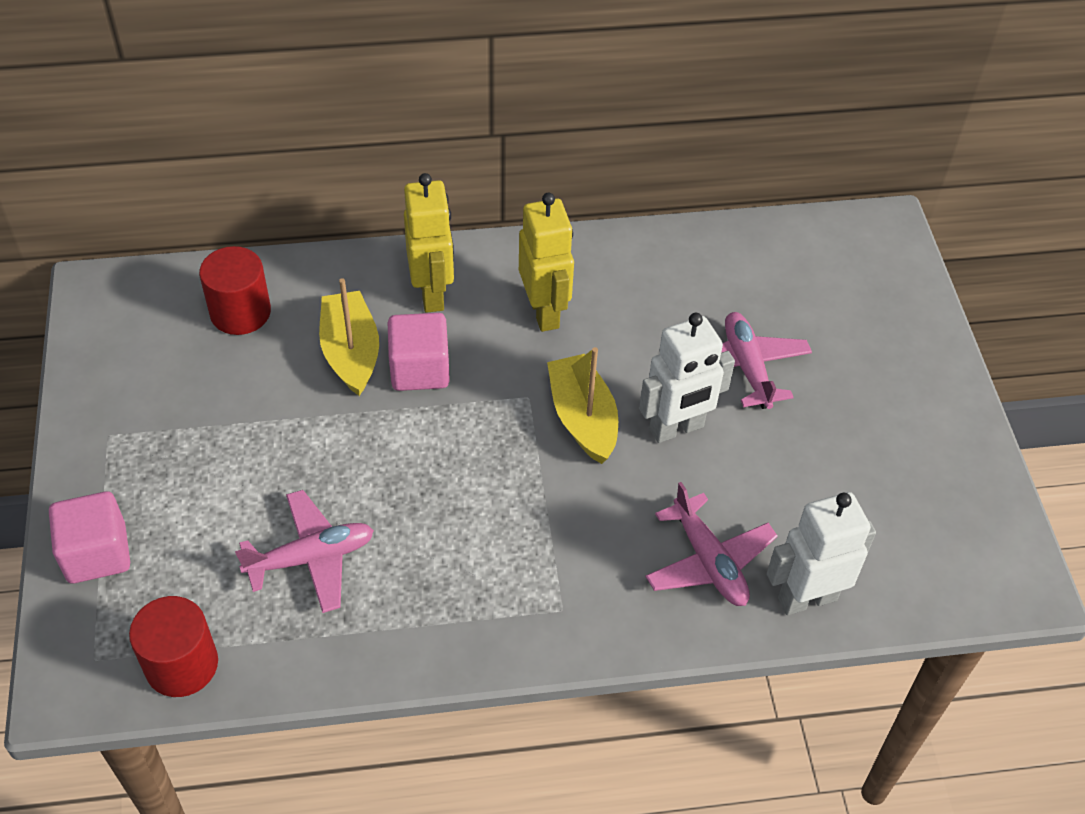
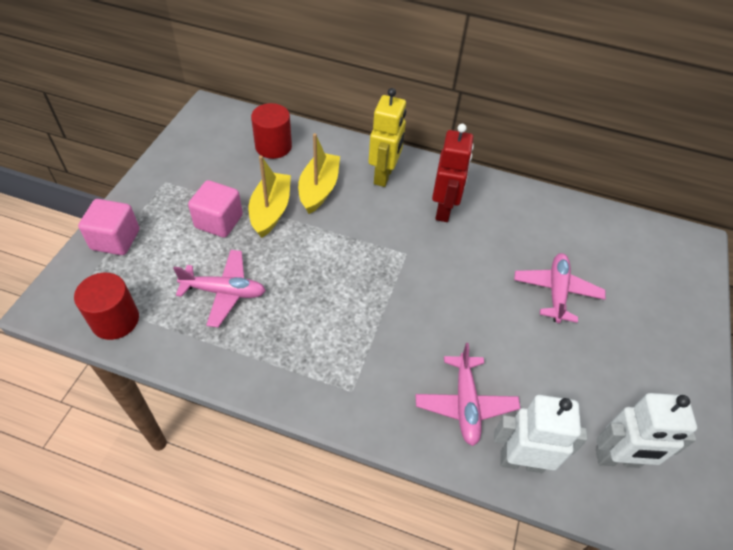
camera: 25 degrees right, 0 degrees up
(419, 369) = (351, 213): pink cube -> pink cube (219, 221)
(544, 312) = (444, 210): yellow robot -> red robot
(582, 418) = (432, 279): yellow boat -> yellow boat (271, 210)
(676, 428) = (489, 310): white robot -> white robot (617, 459)

